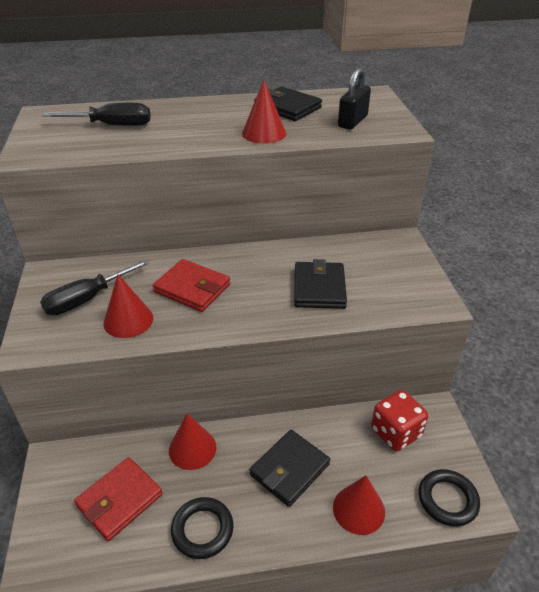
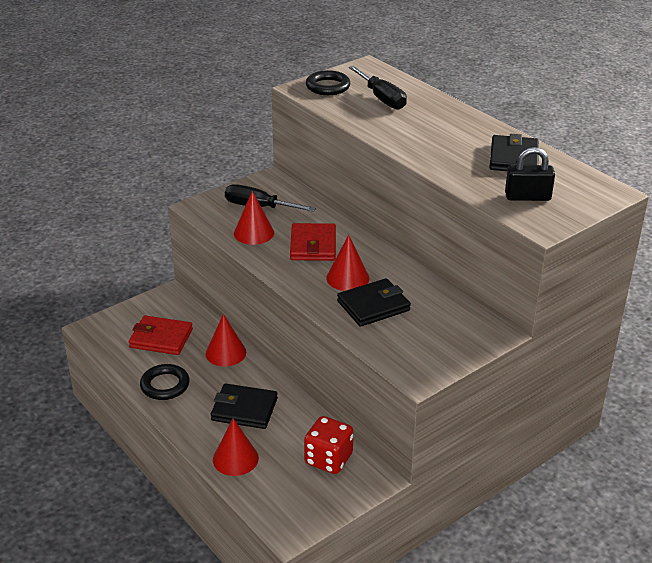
camera: 60 degrees right, 5 degrees down
(264, 133) = (448, 162): red cone -> red cone (347, 278)
(447, 500) = (281, 509): black ring -> black ring (328, 87)

